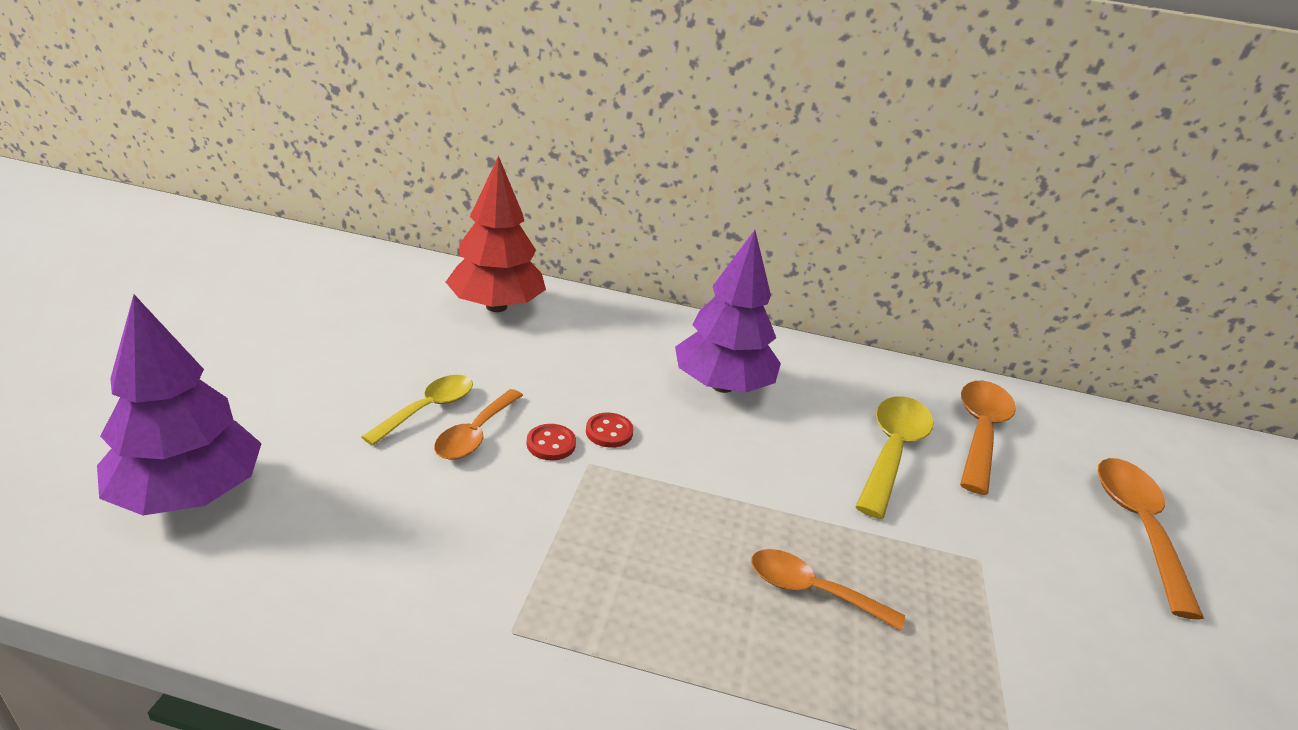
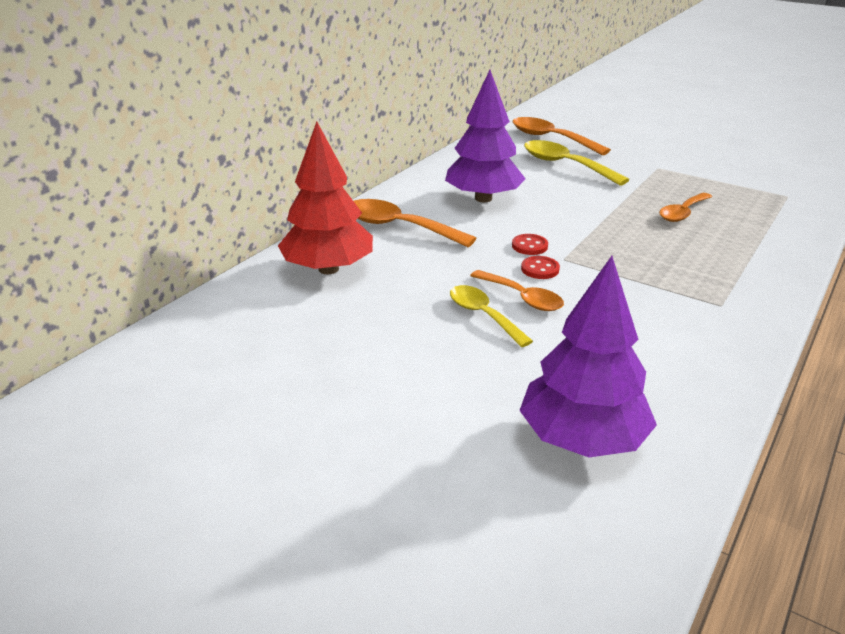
camera: 65 degrees left, 0 degrees up
(1137, 527) = (633, 127): orange spoon -> orange spoon (399, 227)

